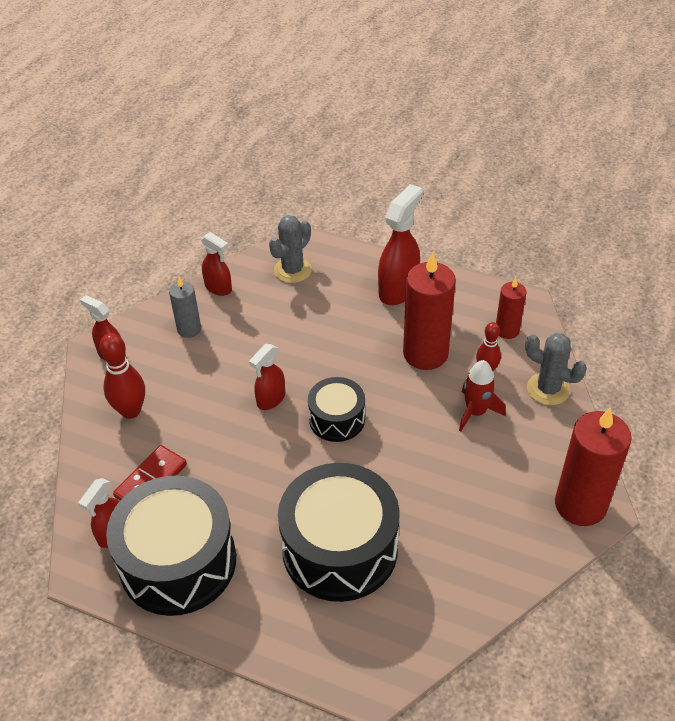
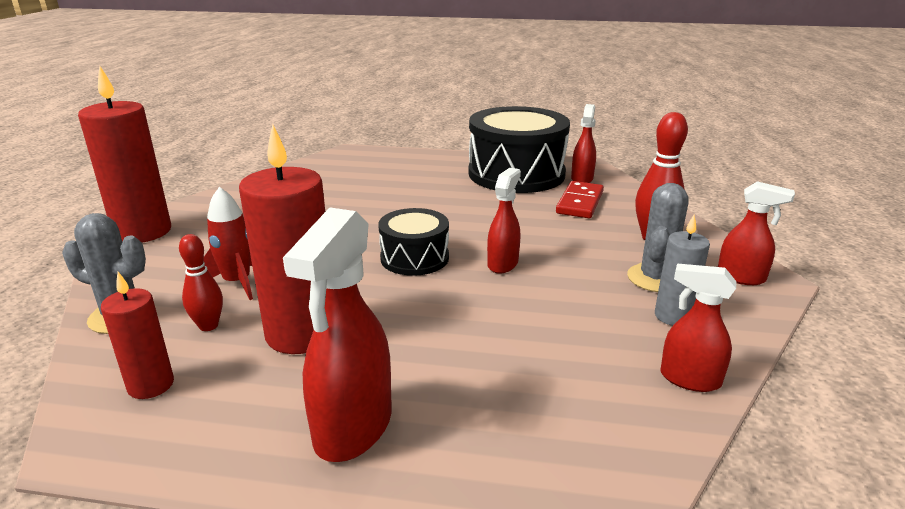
camera: 165 degrees right, 20 degrees down
(292, 270) = (580, 434): grey cactus -> grey cactus (655, 278)
(340, 548) = (385, 190): black drum -> none

